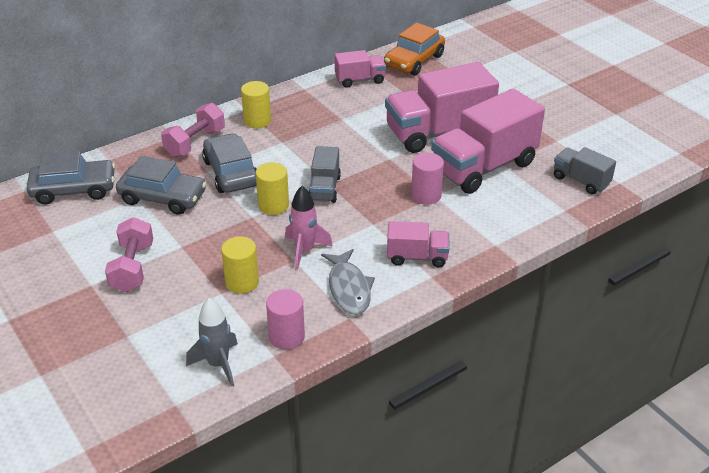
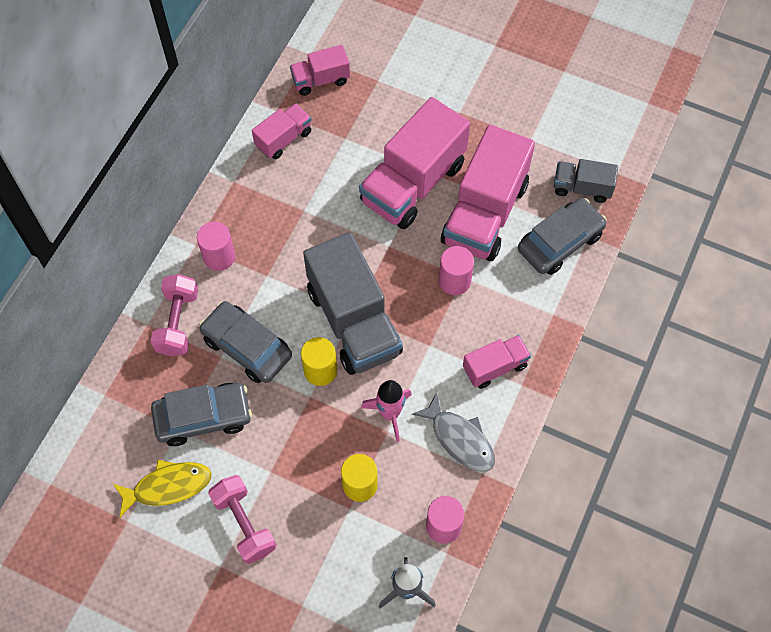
camera: 30 degrees left, 25 degrees up
(74, 189) = (102, 455): grey car -> grey car (560, 242)
(100, 224) = (168, 486): none -> yellow fish
(257, 121) = (219, 257): yellow cylinder -> pink cylinder
(324, 188) = (354, 321): grey truck -> grey truck, size x1.97
(414, 61) = (320, 80): orange car -> pink truck

